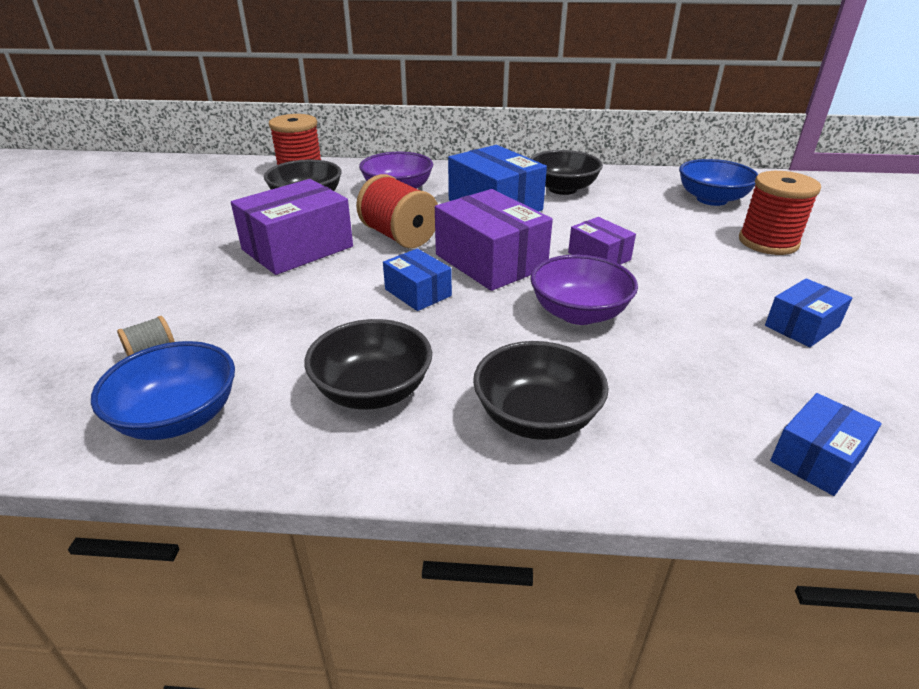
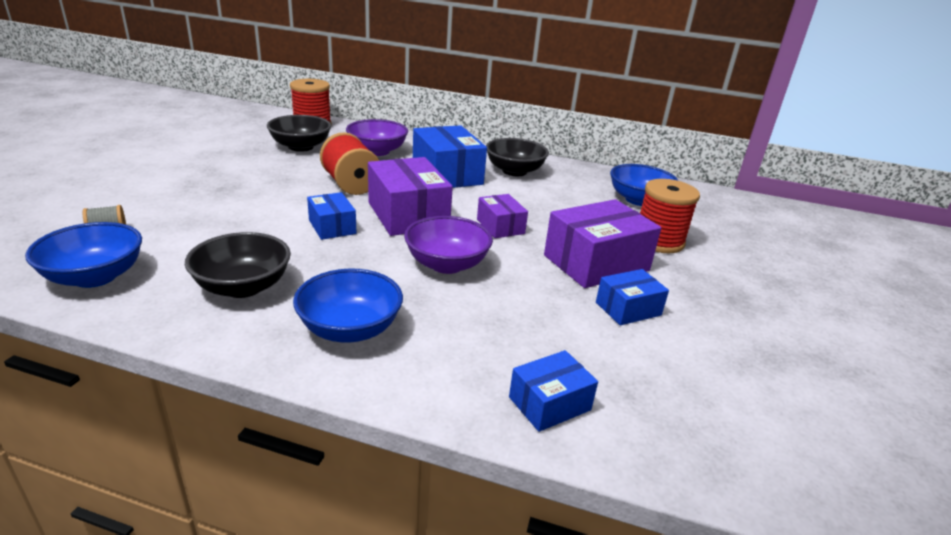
camera: 10 degrees right, 5 degrees down
(297, 248) = (266, 180): purple box -> purple box (596, 263)
(536, 417) = (350, 329): black bowl -> blue bowl

